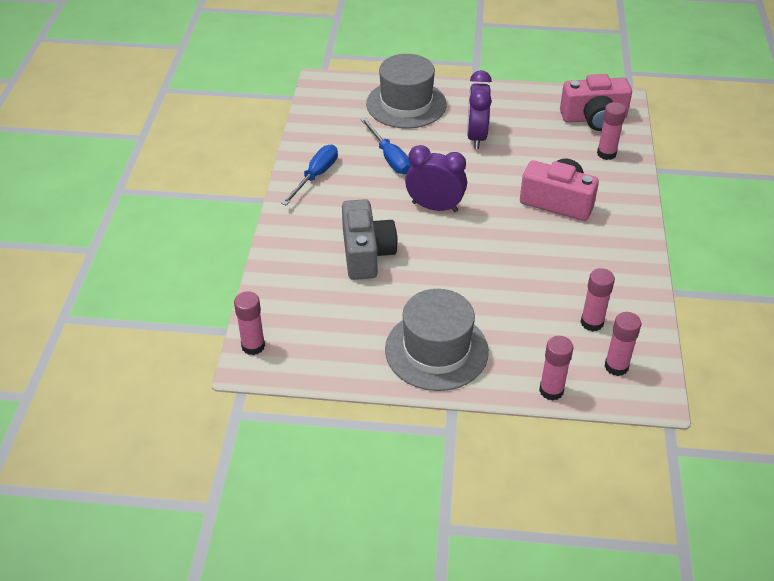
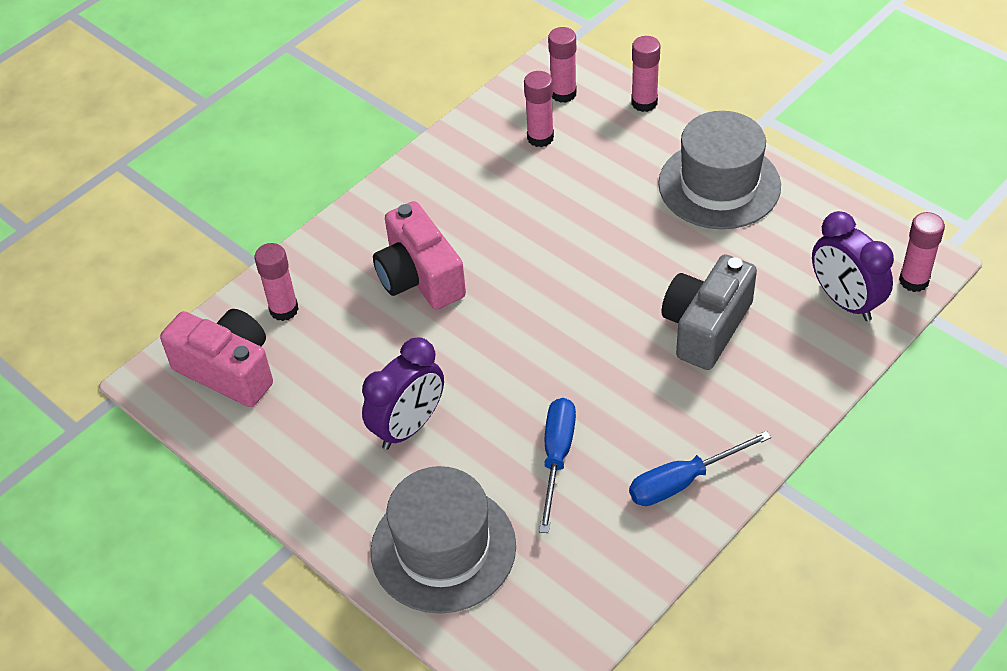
camera: 140 degrees left, 5 degrees up
(435, 207) = (569, 347): purple clock -> purple clock (845, 301)

